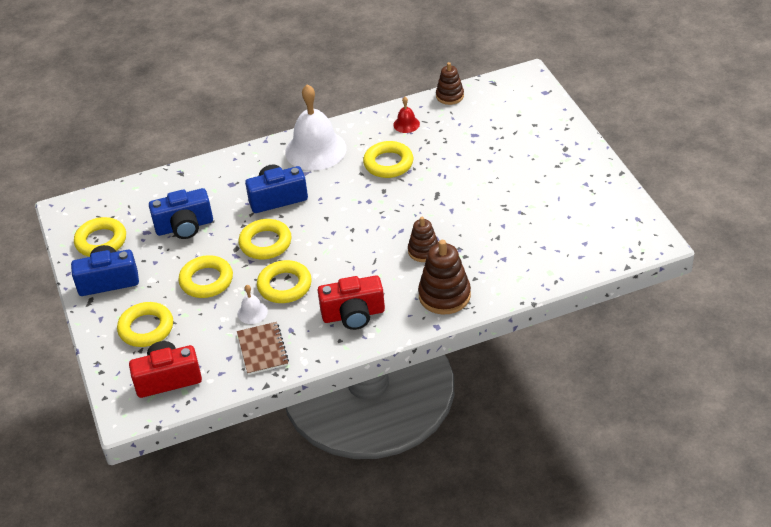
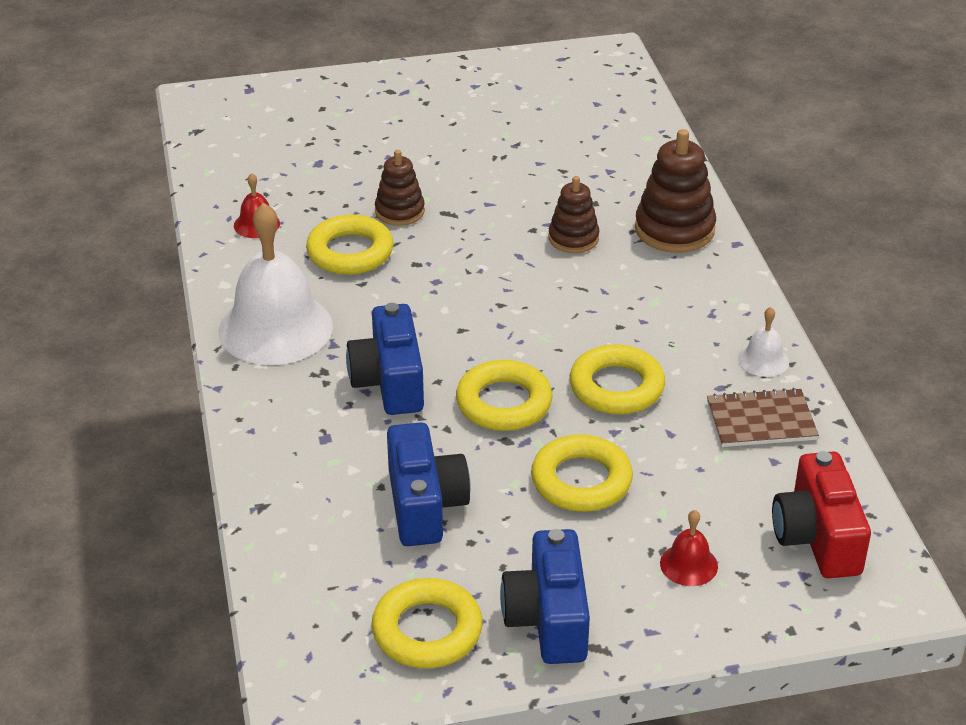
camera: 85 degrees left, 5 degrees down
(146, 328) = (688, 564): yellow ring -> red bell
(252, 312) = (673, 428): white bell -> white bell (763, 360)
(353, 315) = (698, 319): red camera -> none
(450, 96) = (206, 174): brown stacking toy -> brown stacking toy (399, 211)

